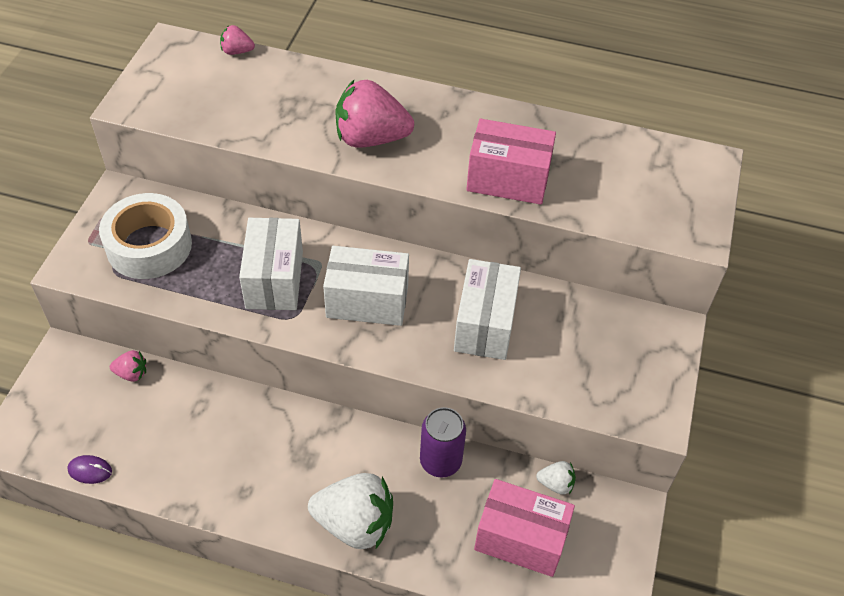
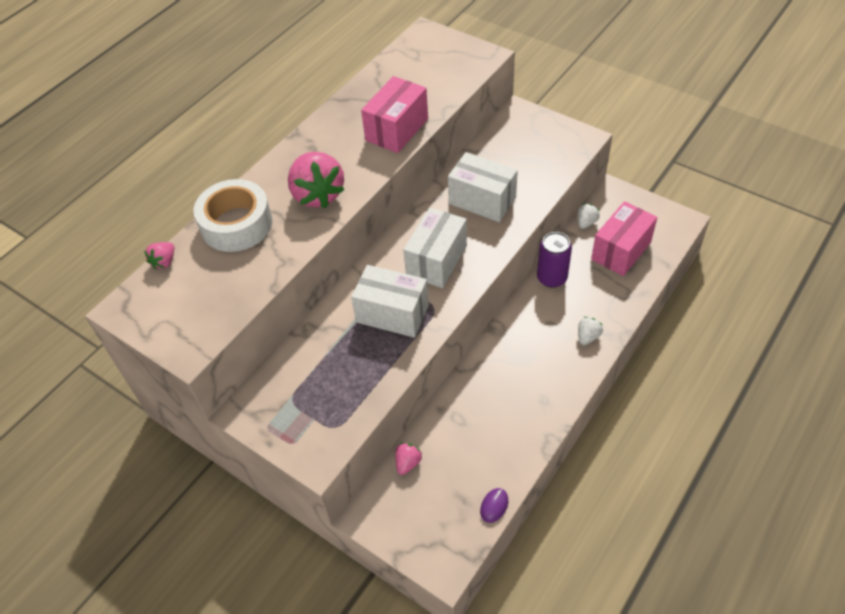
camera: 65 degrees left, 0 degrees up
(149, 246) = (318, 395): white tape -> white tape (236, 224)
(355, 524) = (588, 337): white strawberry -> white strawberry, size x0.47
(370, 138) = (318, 194): pink strawberry -> pink strawberry turned 45 degrees counterclockwise

